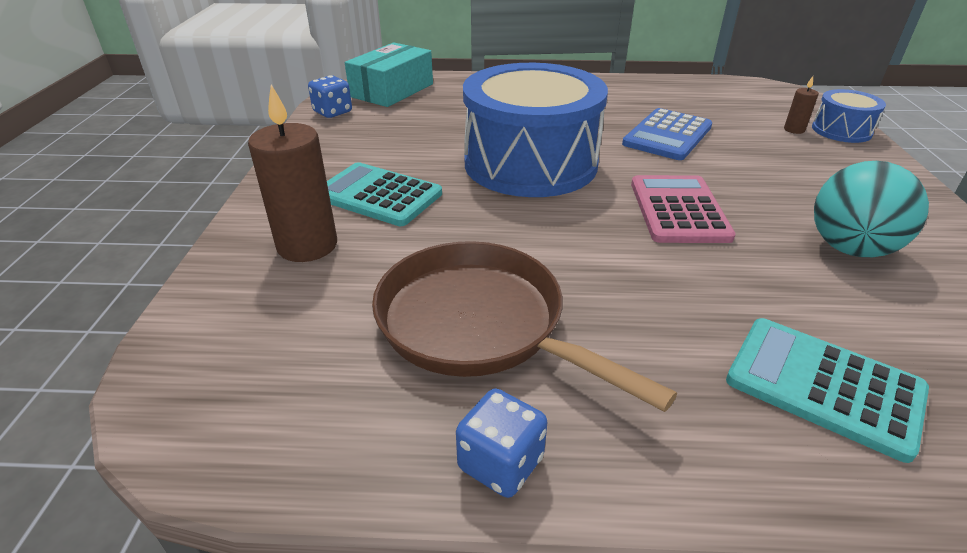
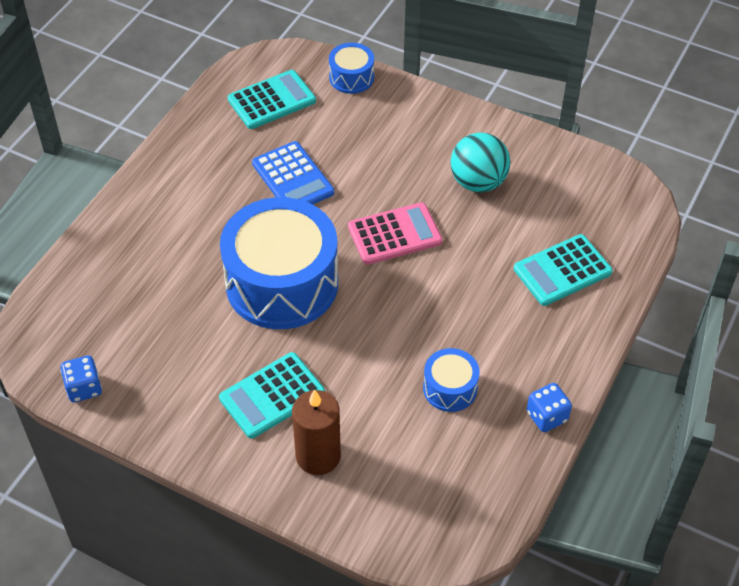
camera: 65 degrees left, 15 degrees up
(392, 90) = (62, 325): turquoise box -> none
(479, 324) = (450, 388): brown pan -> blue drum
(678, 210) = (394, 234): pink calculator -> pink calculator turned 135 degrees clockwise
(741, 104) = (272, 100): none -> turquoise calculator
(794, 130) = (333, 101): brown candle -> none

